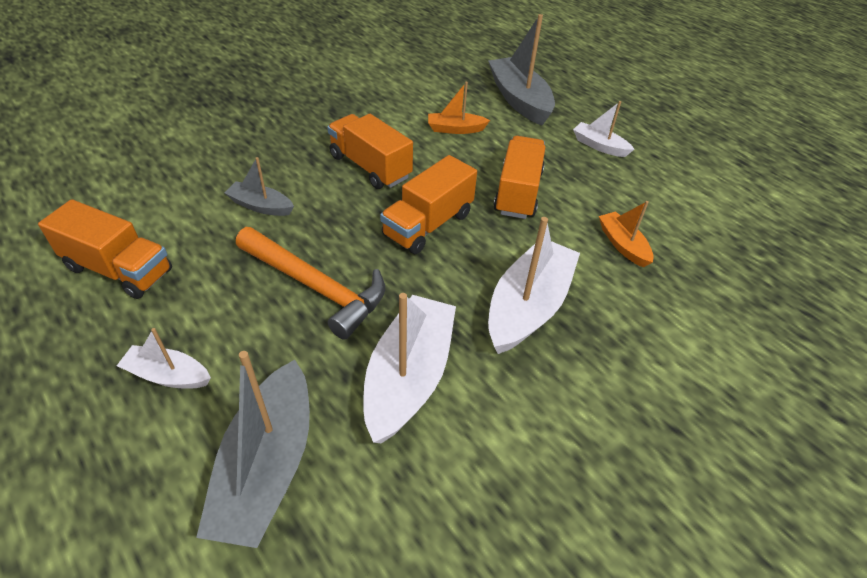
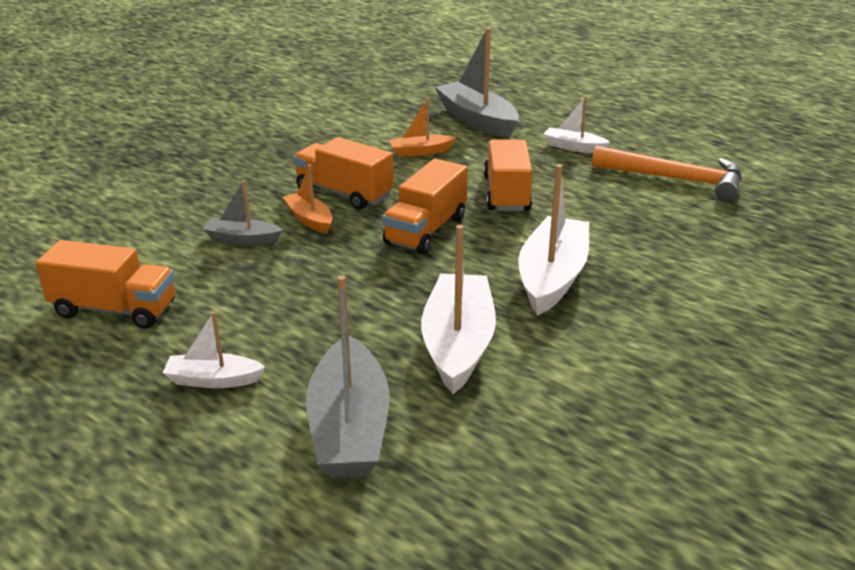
camera: 10 degrees left, 15 degrees down
(316, 287) = (333, 293): orange hammer -> orange hammer (675, 179)
(623, 245) = (625, 220): orange boat -> orange boat (309, 219)

